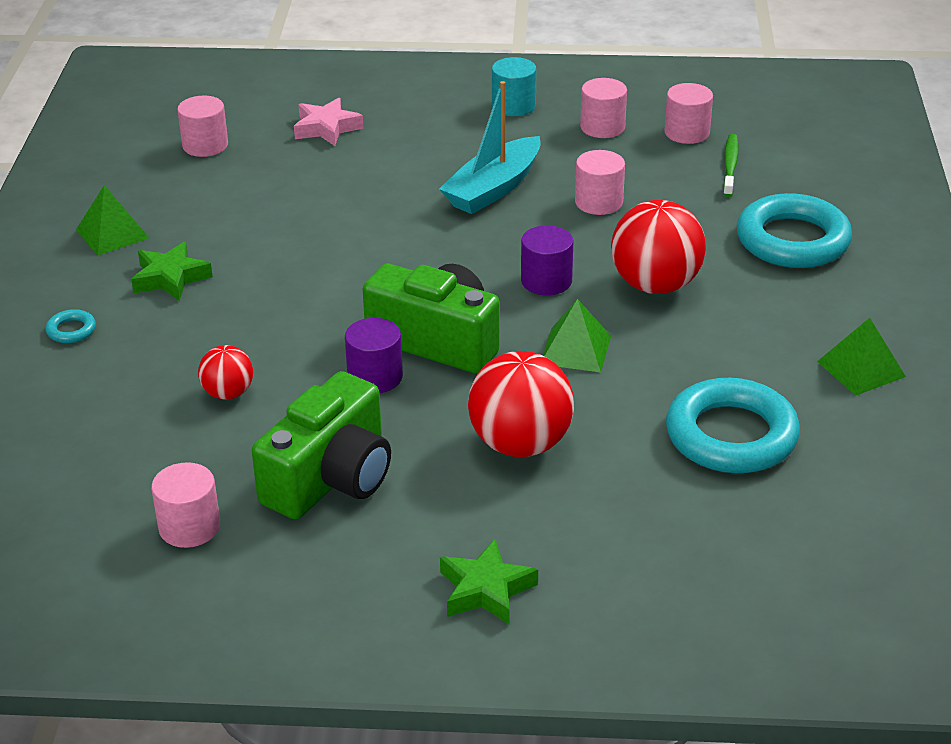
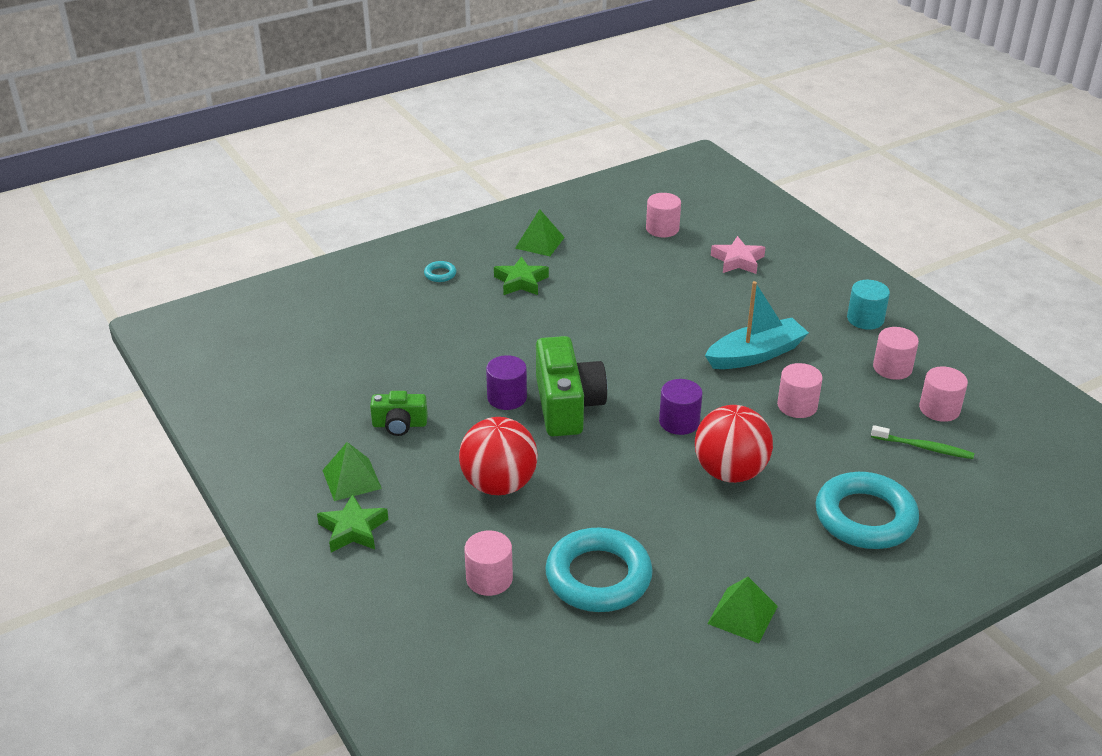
camera: 55 degrees right, 0 degrees up
(189, 527) = (315, 394): pink cylinder -> pink cylinder (489, 579)
(228, 393) = (439, 352): red ball -> none
(331, 478) = (399, 424): green camera -> green camera, size x0.54
(493, 189) = (755, 354): turquoise boat -> turquoise boat turned 150 degrees clockwise
(575, 349) = (619, 466): green pyramid -> green pyramid (352, 479)
(730, 166) = (924, 447): green toothbrush -> green toothbrush turned 45 degrees clockwise

